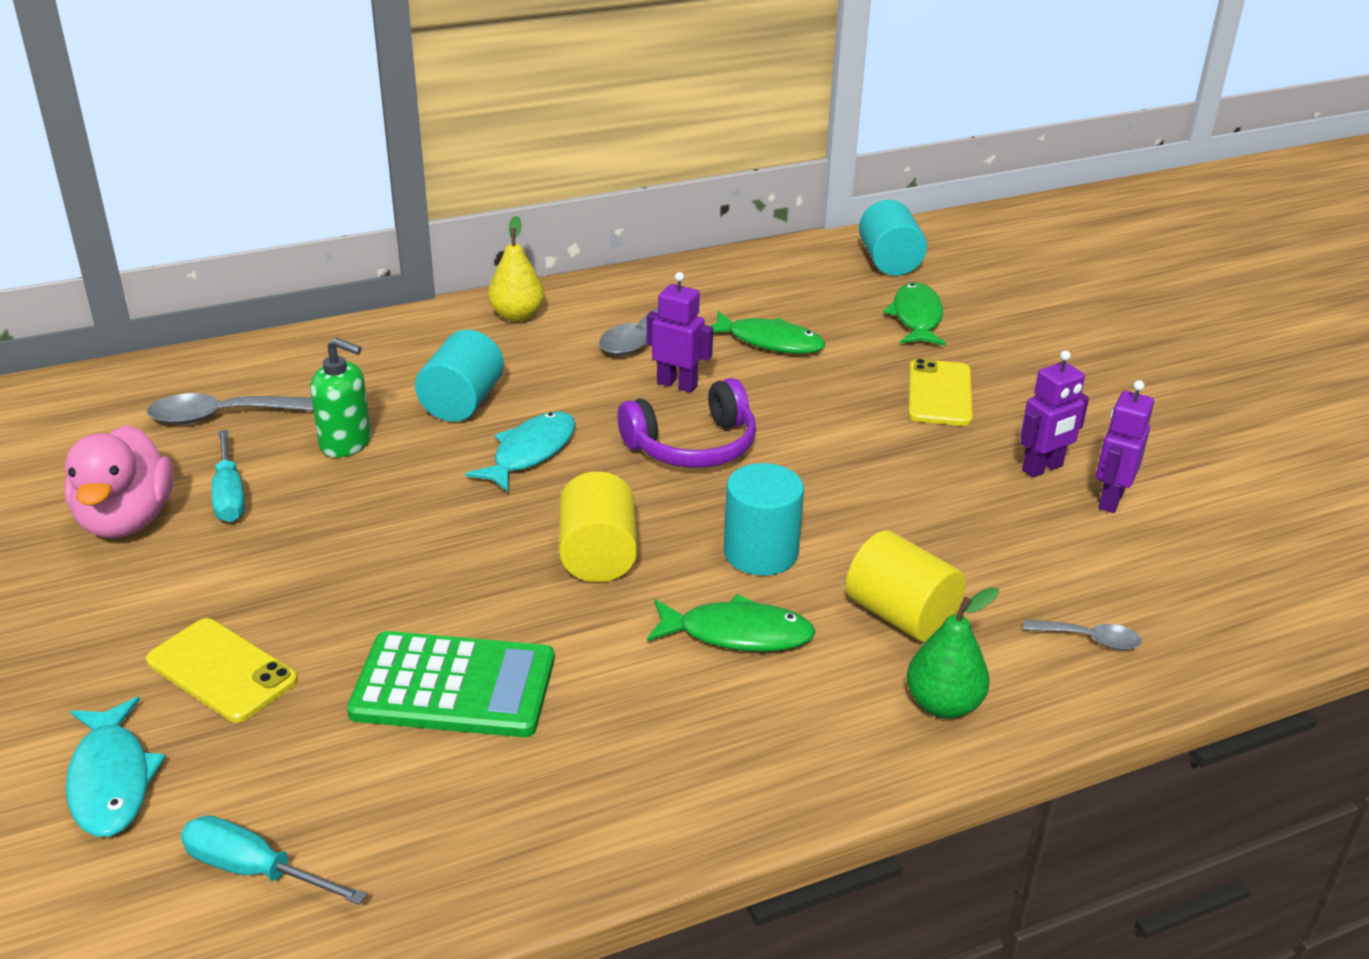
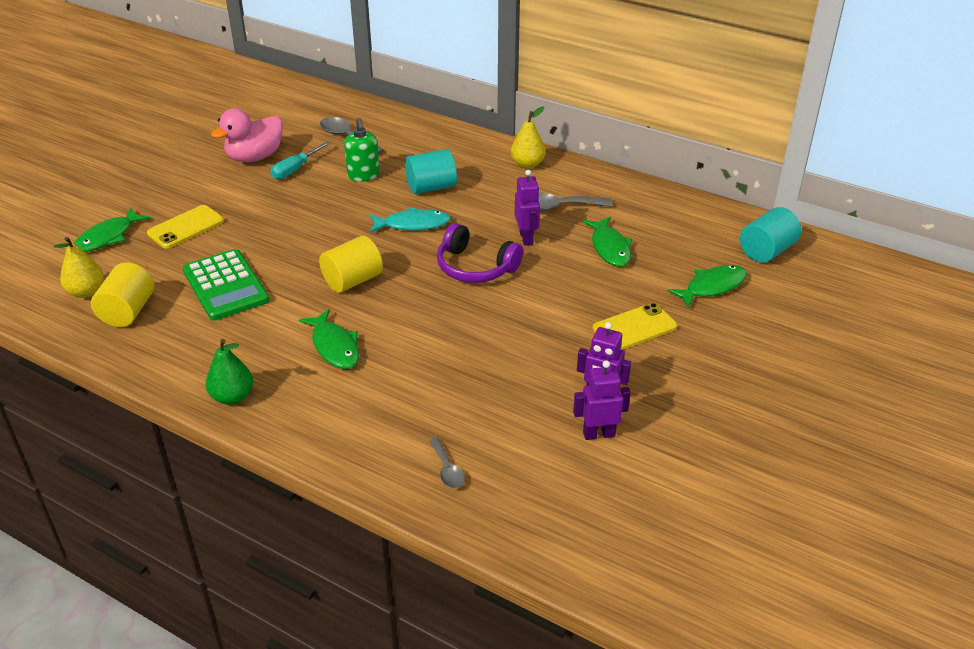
camera: 55 degrees right, 5 degrees up
(111, 780) = (108, 237): turquoise fish -> green fish
(221, 671) = (186, 227): yellow phone -> yellow phone turned 45 degrees clockwise
(254, 870) = (86, 292): turquoise screwdriver -> yellow pear
(760, 553) = (406, 327): turquoise cylinder -> none
(901, 615) = (401, 393): yellow cylinder -> yellow cylinder (128, 311)
(943, 704) = (341, 434): green pear -> green pear (232, 397)

